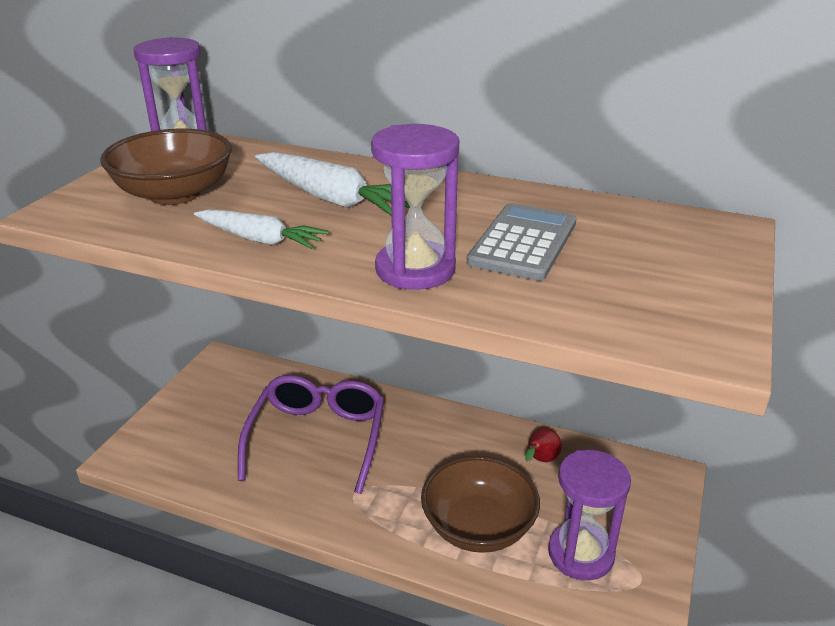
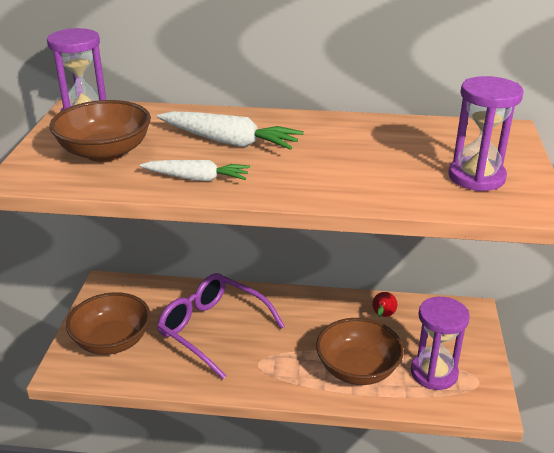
camera: 15 degrees left, 0 degrees up
(195, 430) = (112, 341): none -> brown bowl
(318, 438) = (213, 329): purple glasses -> purple glasses turned 45 degrees counterclockwise
(415, 269) = (321, 185): purple hourglass -> purple hourglass (476, 177)
(523, 242) = (382, 157): grey calculator -> none

